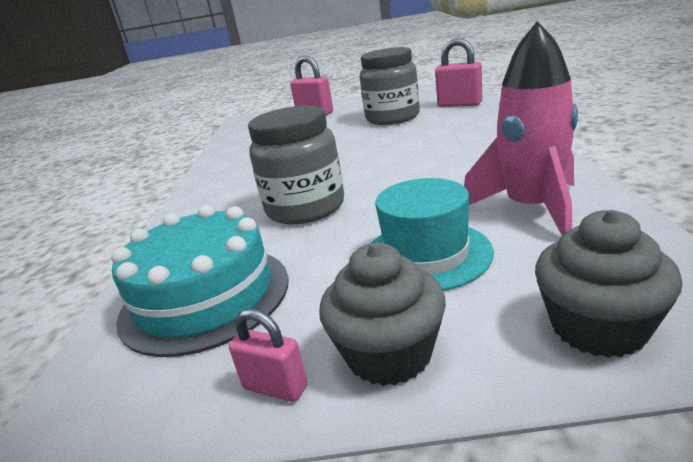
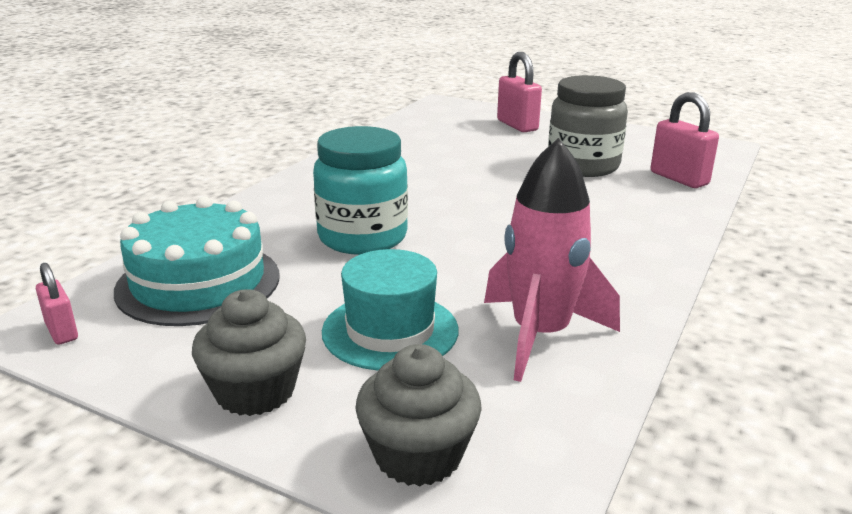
camera: 25 degrees right, 0 degrees up
(275, 387) = (163, 373): pink padlock -> pink padlock (62, 331)
(305, 208) = (362, 237): grey jar -> turquoise jar

